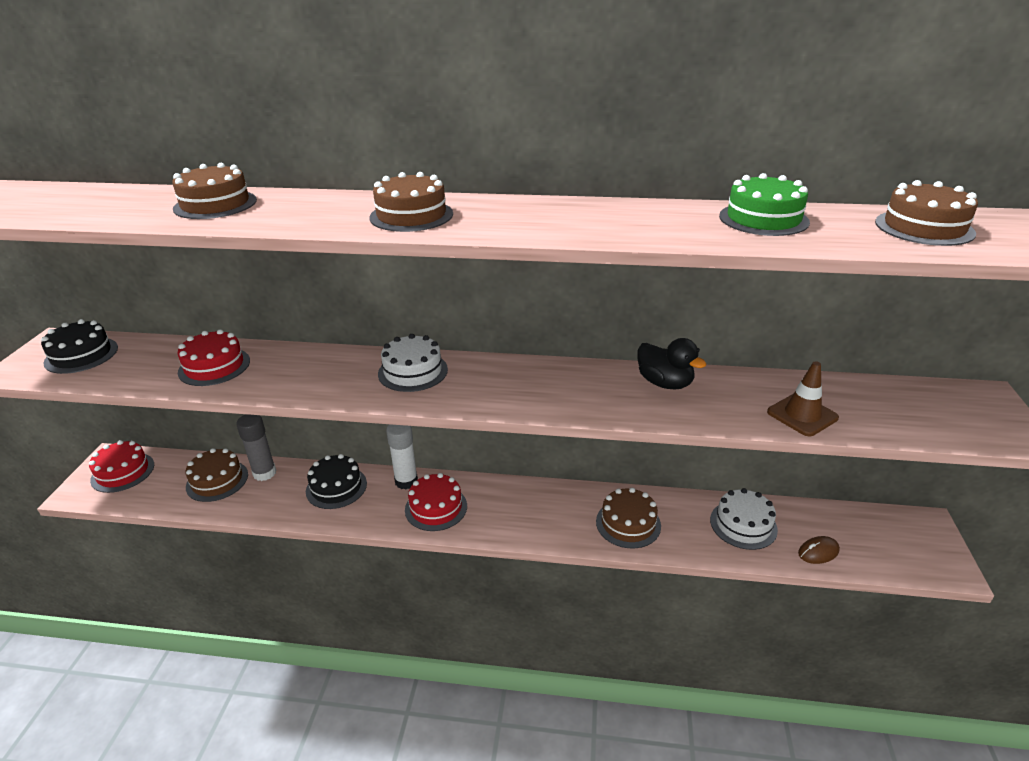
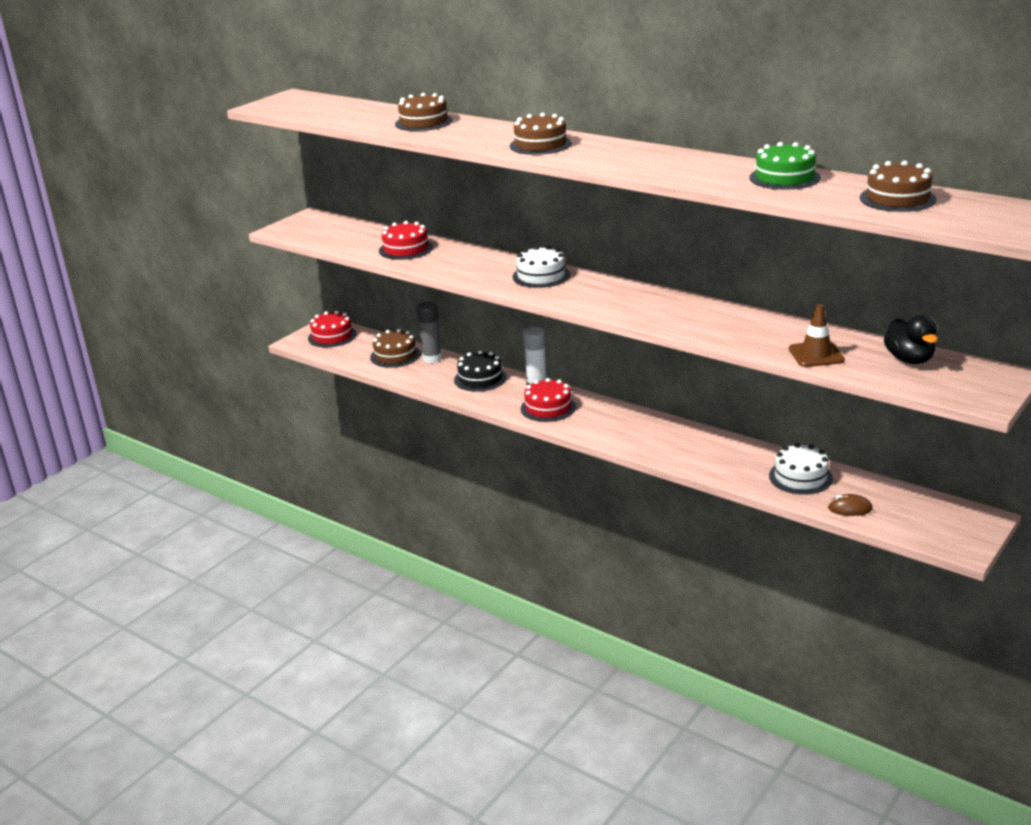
camera: 30 degrees right, 5 degrees down
(81, 355) = (323, 227): black cake -> none
(628, 523) = (698, 453): brown cake -> none
(665, 383) = (728, 317): black duck -> black duck (909, 359)

